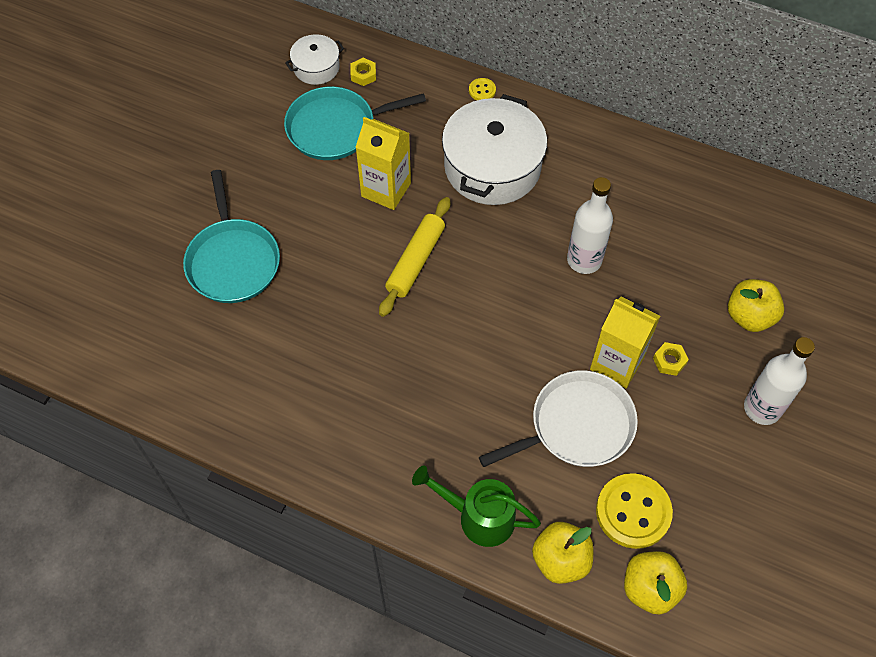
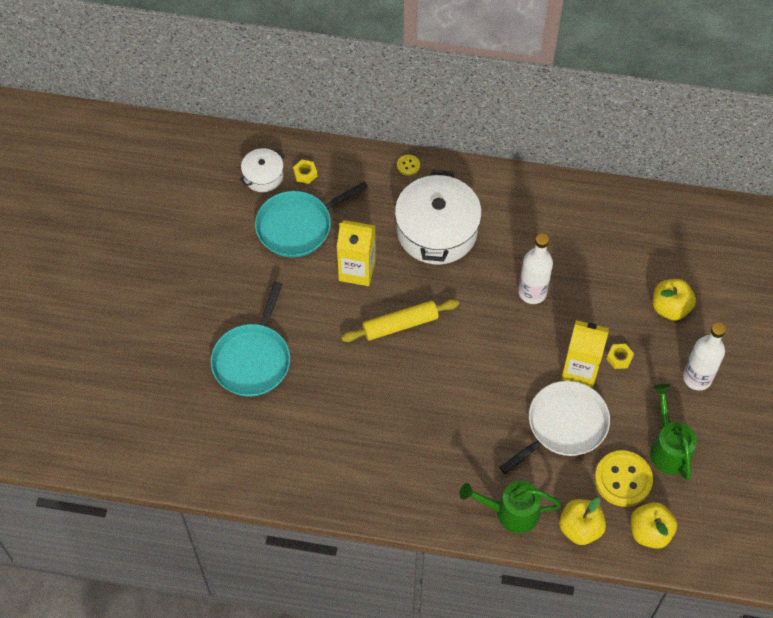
camera: 15 degrees left, 0 degrees up
(233, 261) = (253, 359): turquoise pan -> turquoise pan turned 45 degrees clockwise
(415, 261) = (400, 325): yellow rolling pin -> yellow rolling pin turned 60 degrees clockwise
(702, 486) = (668, 447): none -> green watering can

